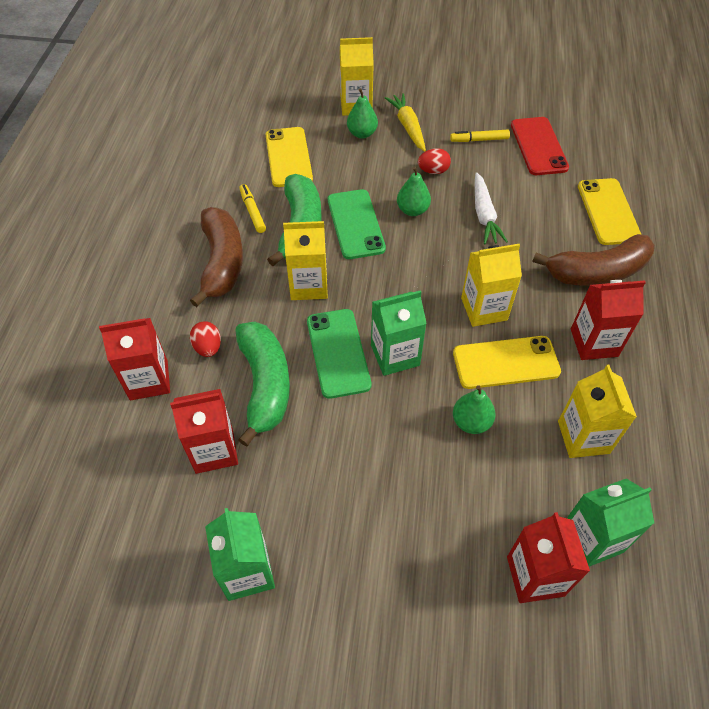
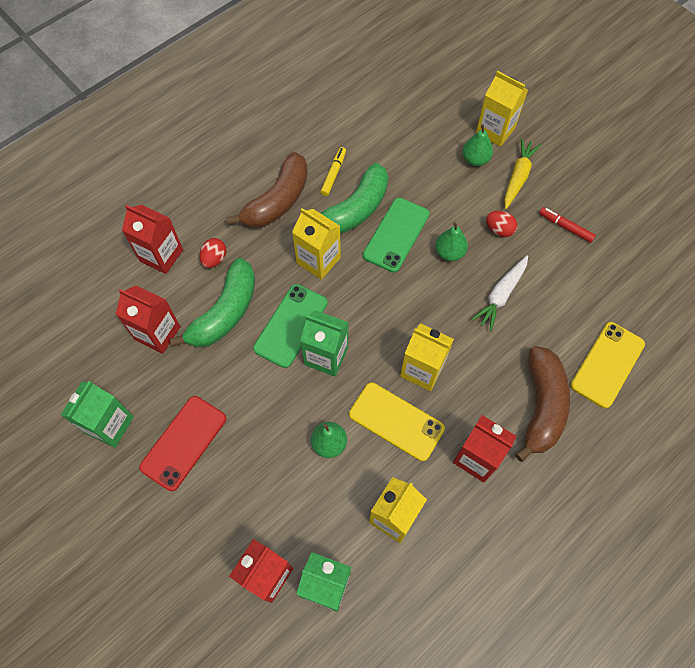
camera: 40 degrees right, 10 degrees up
(288, 157) = (400, 144): yellow phone -> none
(479, 140) = (565, 227): yellow marker -> red marker
(539, 146) = (611, 266): red phone -> red phone (184, 443)
(597, 272) = (541, 406): brown banana -> brown banana turned 105 degrees counterclockwise

